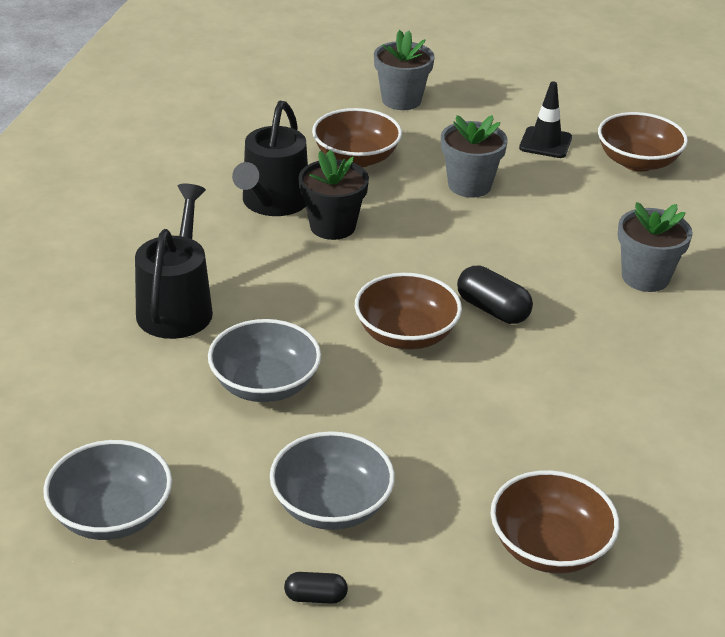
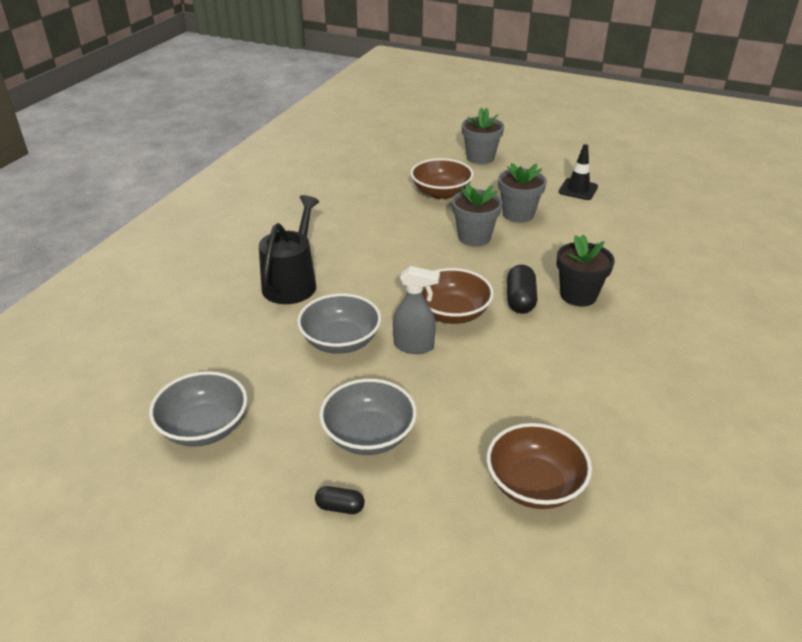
camera: 10 degrees right, 0 degrees up
(272, 203) = (376, 218): black watering can -> none
(332, 226) = (414, 236): black flower pot -> black flower pot (578, 295)
(365, 383) = (414, 346): none -> grey spray bottle
(492, 310) = (520, 300): black capsule -> black capsule turned 45 degrees clockwise
(637, 162) = (644, 205): brown bowl -> none
(645, 277) = (640, 285): grey flower pot -> grey flower pot (474, 237)

